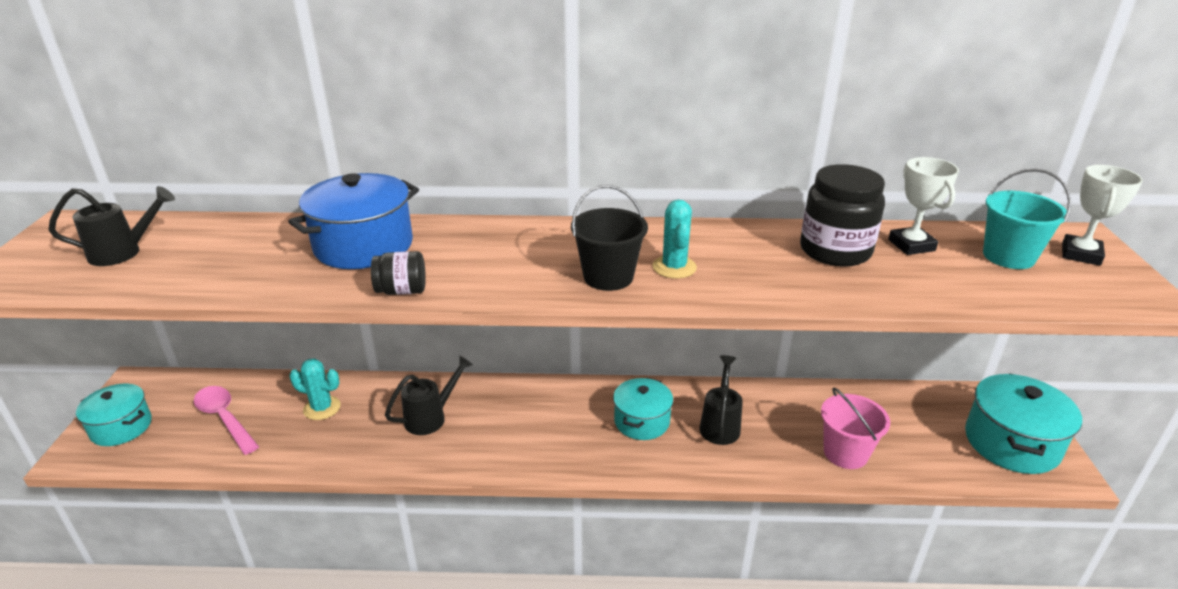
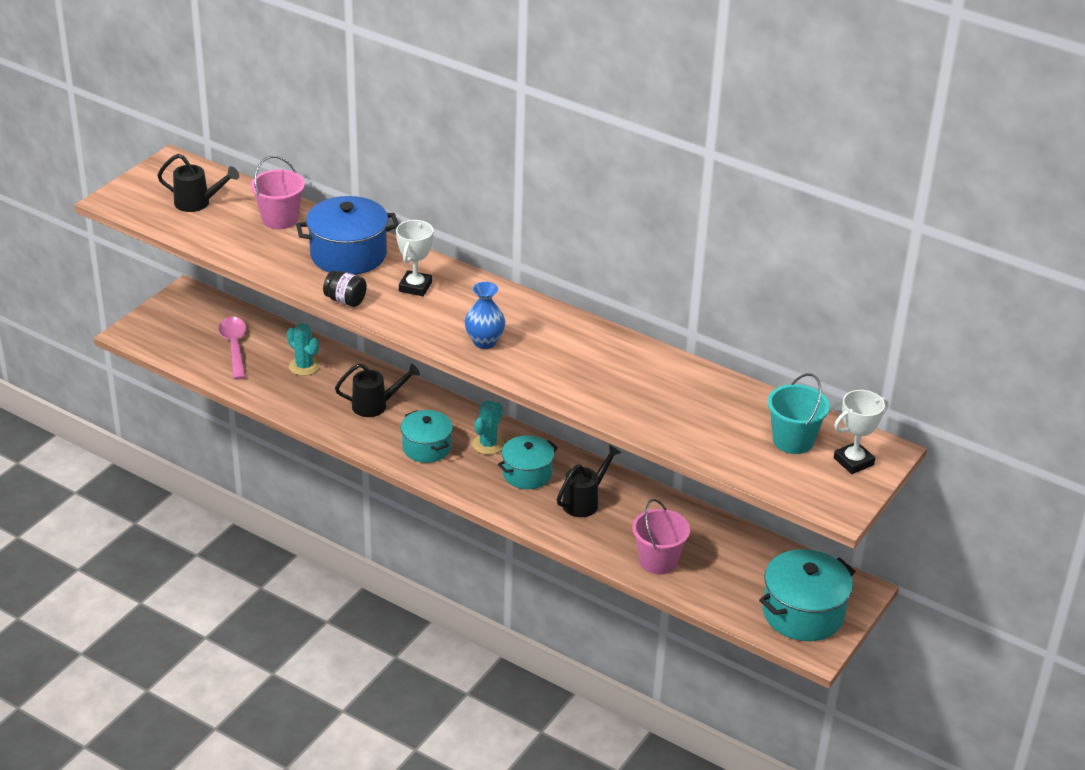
camera: 30 degrees right, 5 degrees up
(121, 427) = (165, 325): turquoise pot -> turquoise pot (426, 447)
(248, 238) = (280, 219): none -> pink bucket
(608, 277) = (484, 342): black bucket -> blue vase
(674, 267) = (537, 352): turquoise cactus -> turquoise cactus (488, 444)
(835, 251) = (669, 385): black jar -> none
(911, 245) = (733, 403): white trophy -> white trophy (415, 287)

